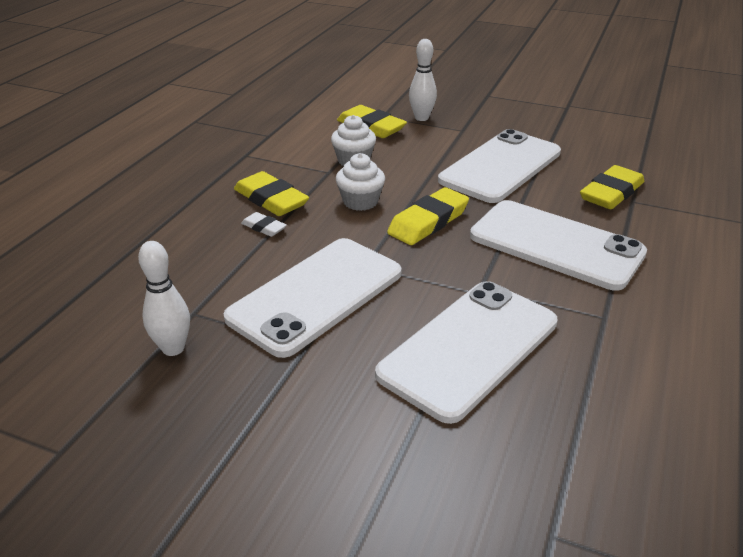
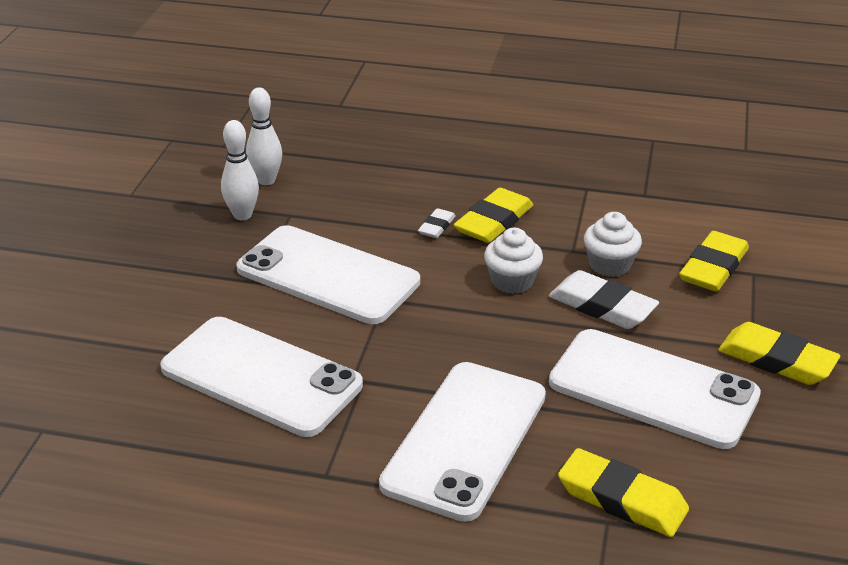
camera: 80 degrees right, 0 degrees up
(404, 170) = (602, 306): none -> white eraser
(421, 118) = (769, 308): white bowling pin -> white bowling pin (266, 180)
(428, 222) = (485, 335): yellow eraser -> yellow eraser (776, 360)

